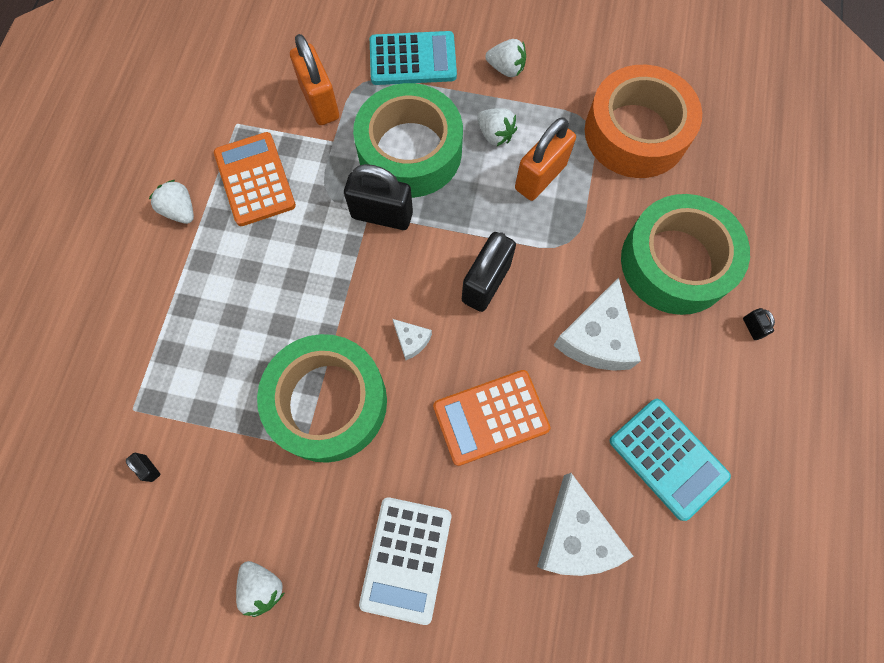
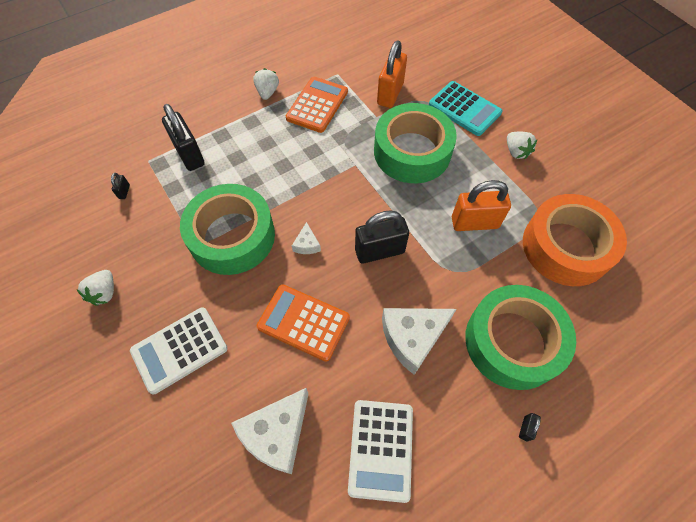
camera: 45 degrees right, 10 degrees down
(382, 215) = (361, 171): black padlock -> black padlock (189, 155)
(495, 135) = (471, 180): white strawberry -> none
(668, 458) = (381, 449): turquoise calculator -> white calculator

